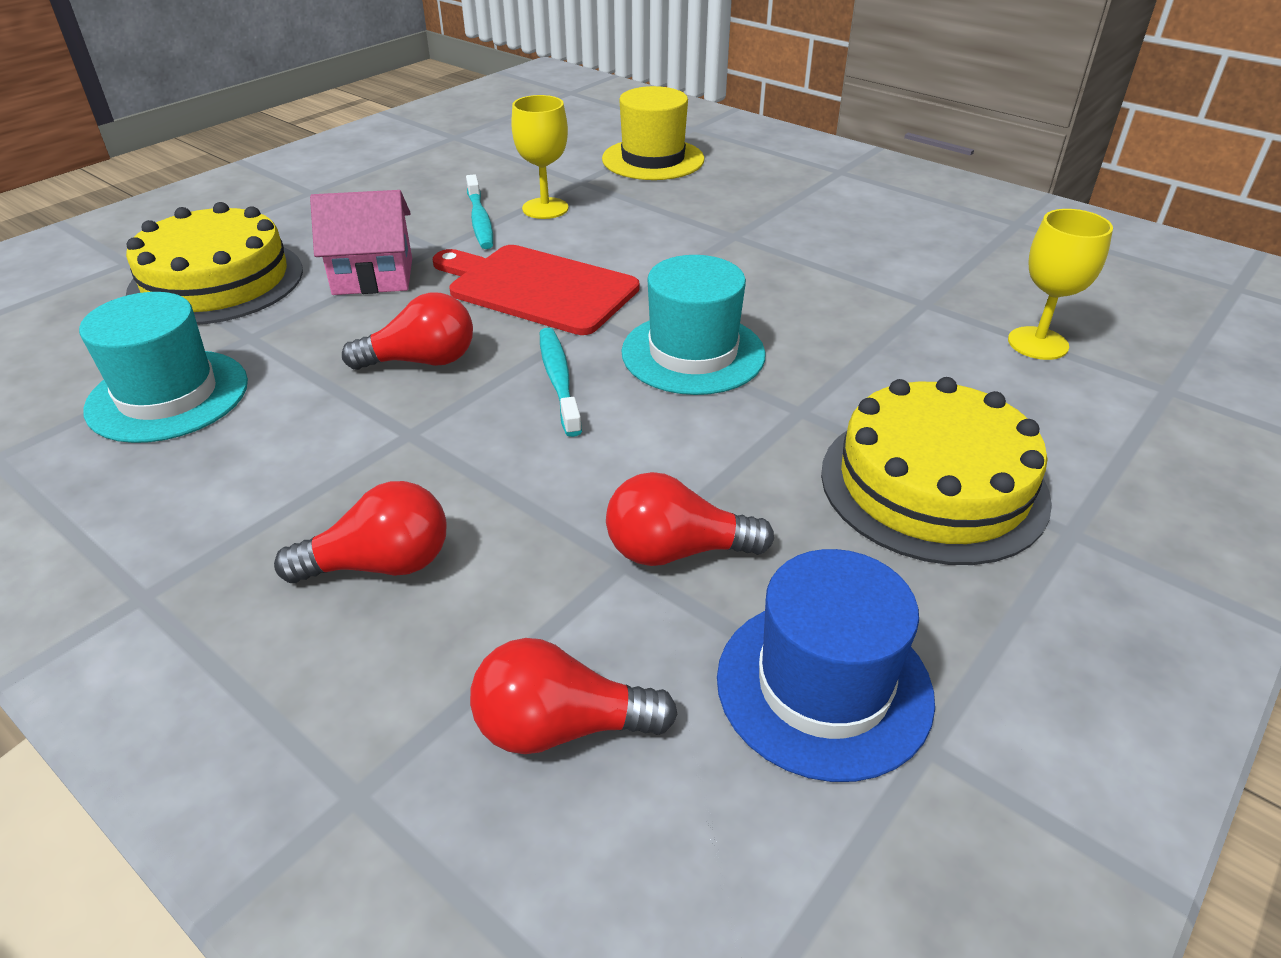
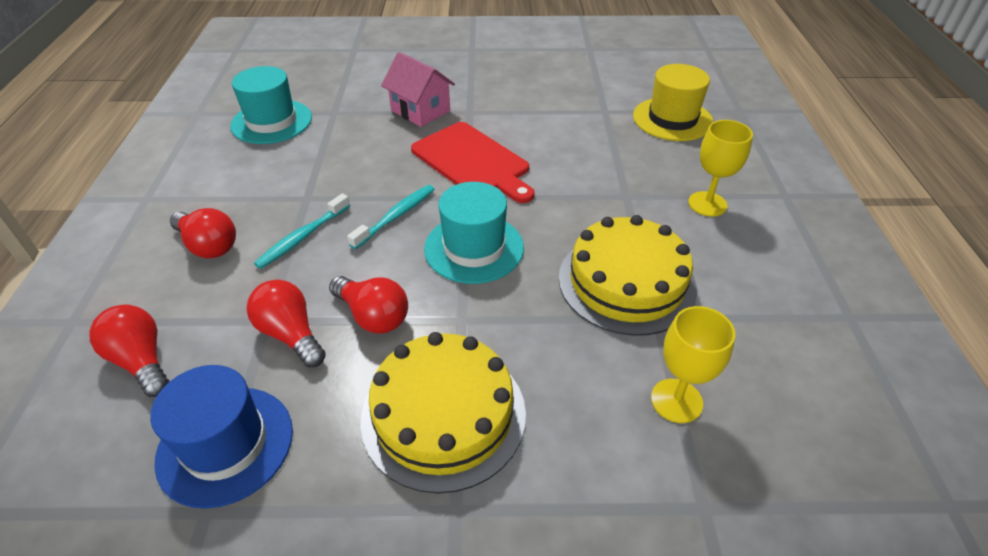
camera: 50 degrees right, 5 degrees up
(216, 281) = (366, 77): yellow cake -> yellow cake (626, 282)
(422, 361) = (366, 167): red light bulb -> red light bulb (373, 316)
(480, 220) = (514, 107): turquoise toothbrush -> turquoise toothbrush (303, 237)
(537, 288) = (472, 162): red cutting board -> red cutting board turned 150 degrees clockwise
(545, 208) = (557, 118): yellow goblet -> yellow goblet (707, 204)

